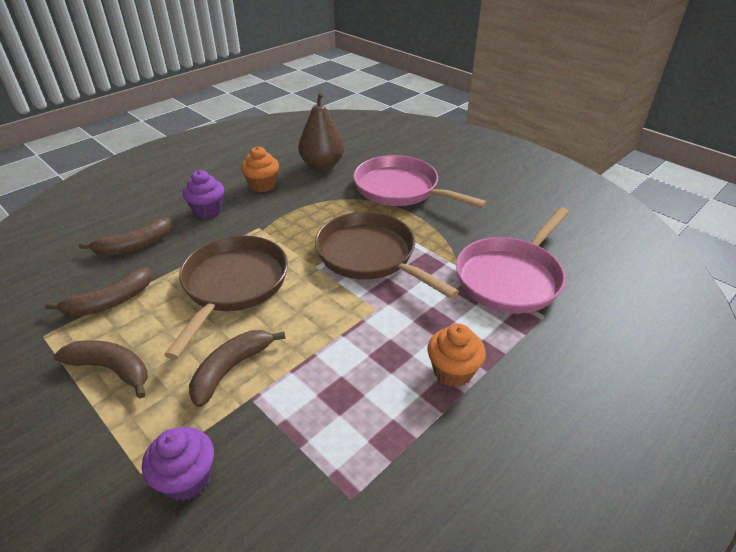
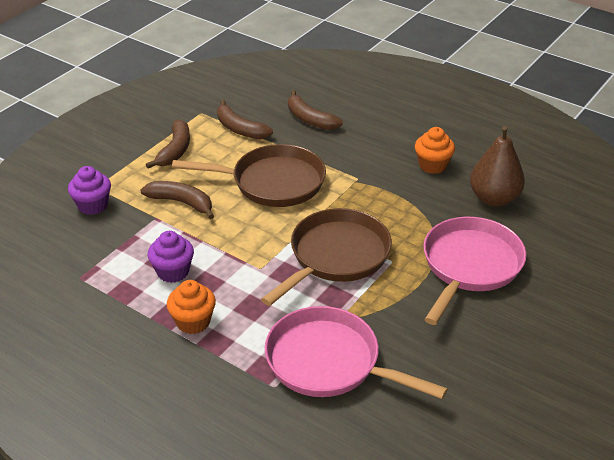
camera: 80 degrees right, 0 degrees up
(208, 211) = (374, 143): purple cupcake -> purple cupcake (173, 272)

